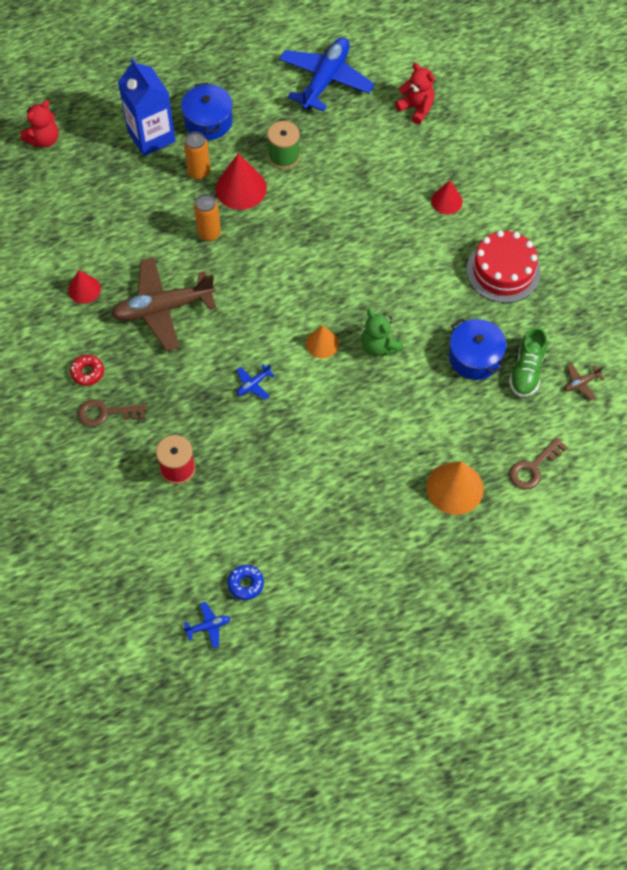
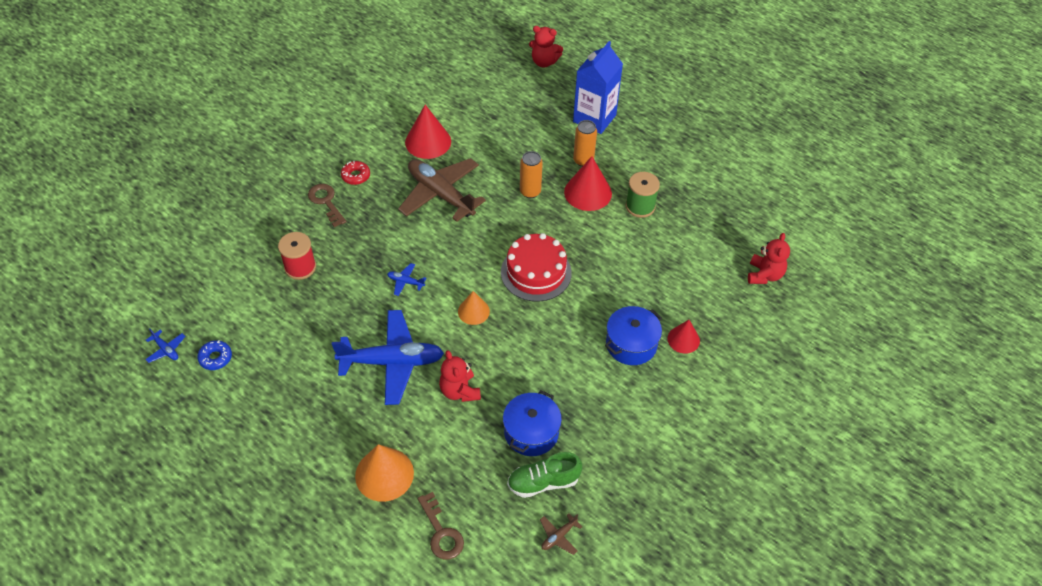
camera: 60 degrees right, 10 degrees down
(84, 289) = (428, 142): red cone -> red cone, size x1.64
(208, 121) = (636, 145): blue pot -> blue pot (631, 344)
(325, 80) = (739, 200): blue plane -> blue plane (392, 362)
(379, 346) = (497, 353): green teddy bear -> none
(402, 393) = (459, 391): none -> red teddy bear
(503, 271) = (640, 416): red cake -> red cake (536, 272)
(533, 467) = (441, 532): brown key -> brown key turned 135 degrees counterclockwise
(581, 383) = (559, 536): brown plane -> brown plane turned 75 degrees counterclockwise

